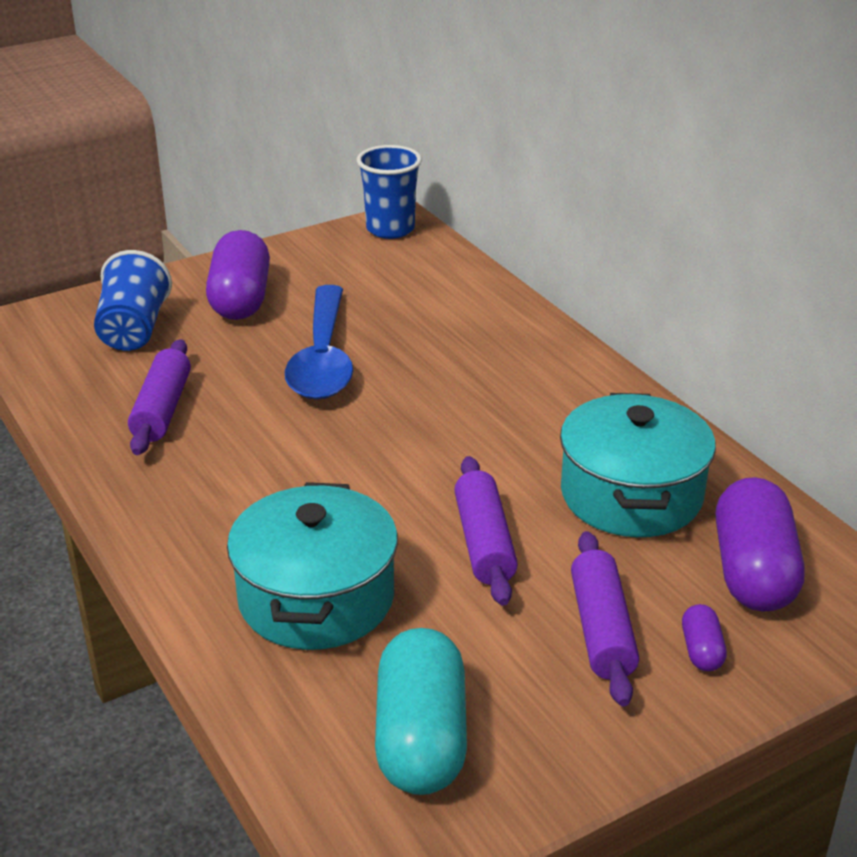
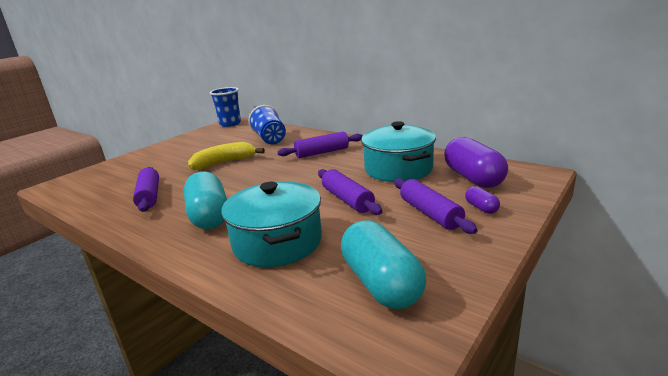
camera: 20 degrees left, 10 degrees down
(134, 330) = (121, 174): blue cup -> blue cup (270, 139)
(238, 497) = (209, 216): none -> turquoise capsule
(241, 299) = (172, 154): purple capsule -> none
(323, 358) = (224, 162): blue spoon -> yellow banana
(519, 392) = (322, 152): none -> purple rolling pin

